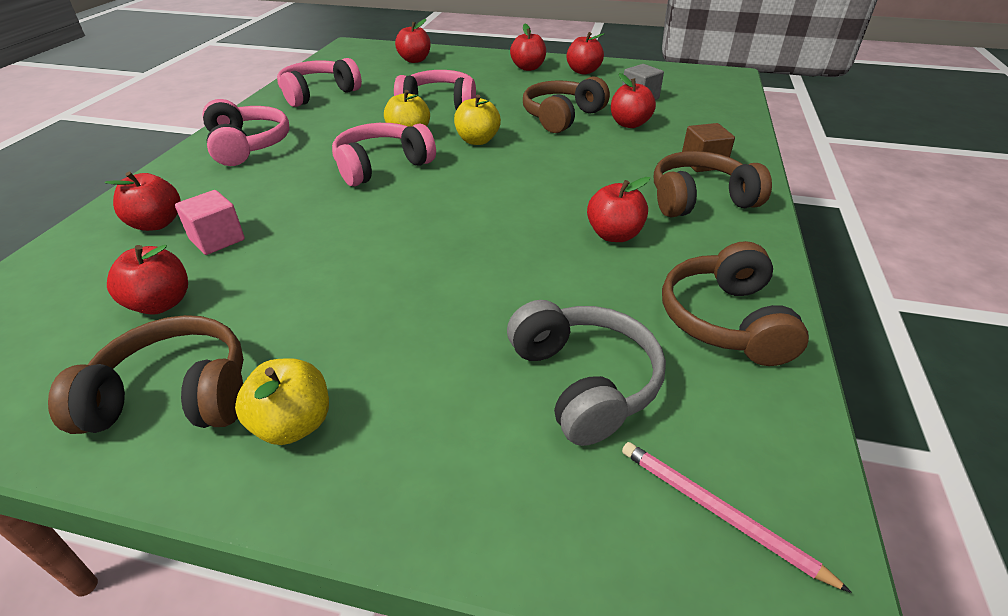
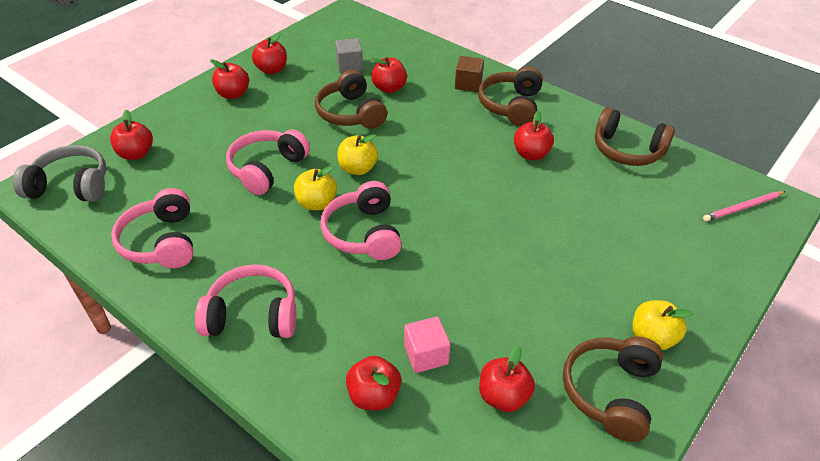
camera: 65 degrees left, 5 degrees up
(583, 382) = (655, 216): grey headphones -> grey headphones (71, 186)

